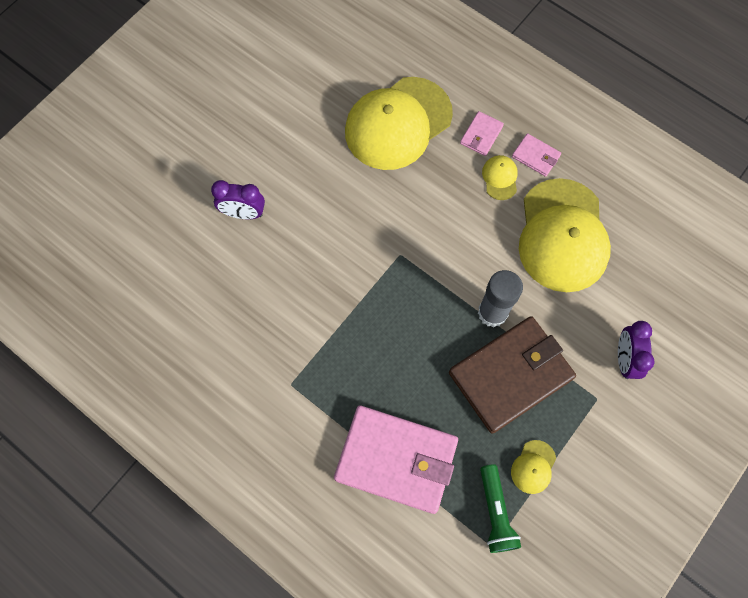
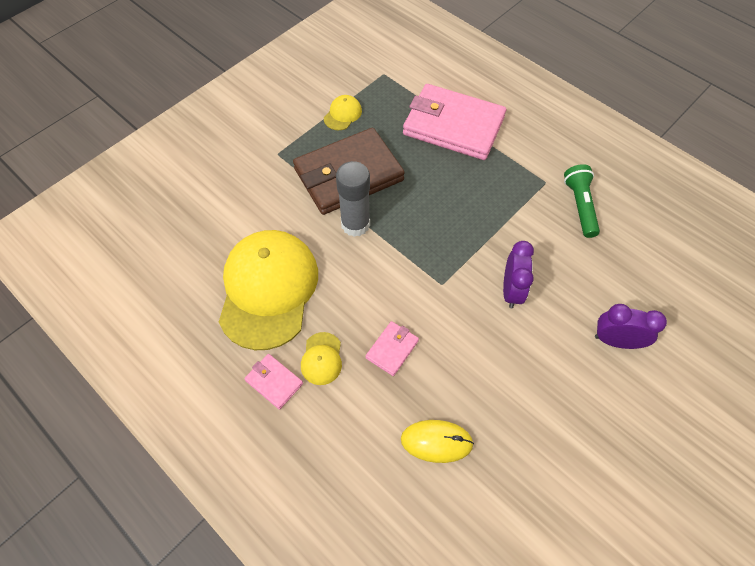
camera: 175 degrees left, 10 degrees down
(398, 123) = (436, 441): yellow cap -> yellow mouse
(481, 135) = (334, 416): pink wallet -> pink wallet (392, 349)
(495, 512) = (378, 91): green flashlight -> green flashlight (579, 206)
(624, 359) = (243, 179): purple clock -> purple clock (511, 291)

